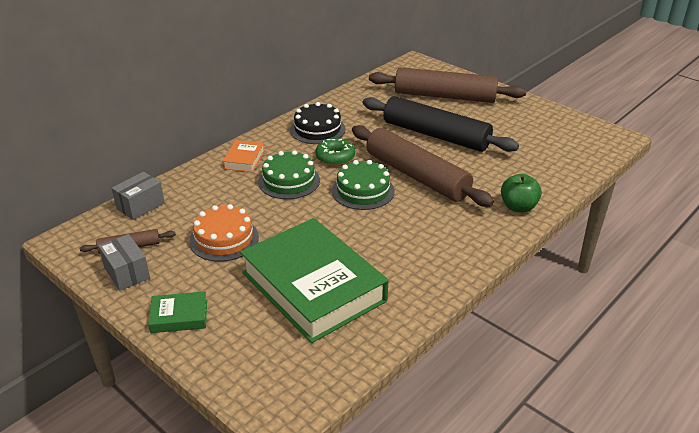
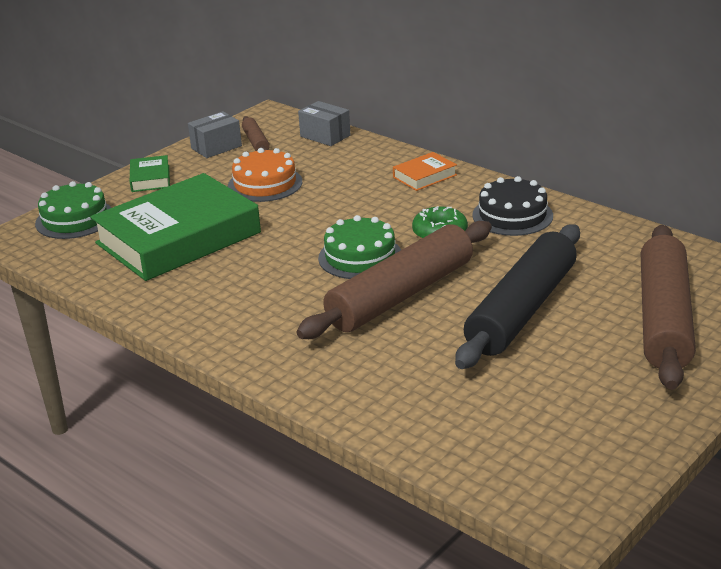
camera: 90 degrees right, 5 degrees down
(244, 159) = (424, 176): orange book -> orange book turned 45 degrees counterclockwise
(289, 181) = (379, 207): green cake -> green cake (75, 219)
(518, 207) = (325, 380): green apple -> none

